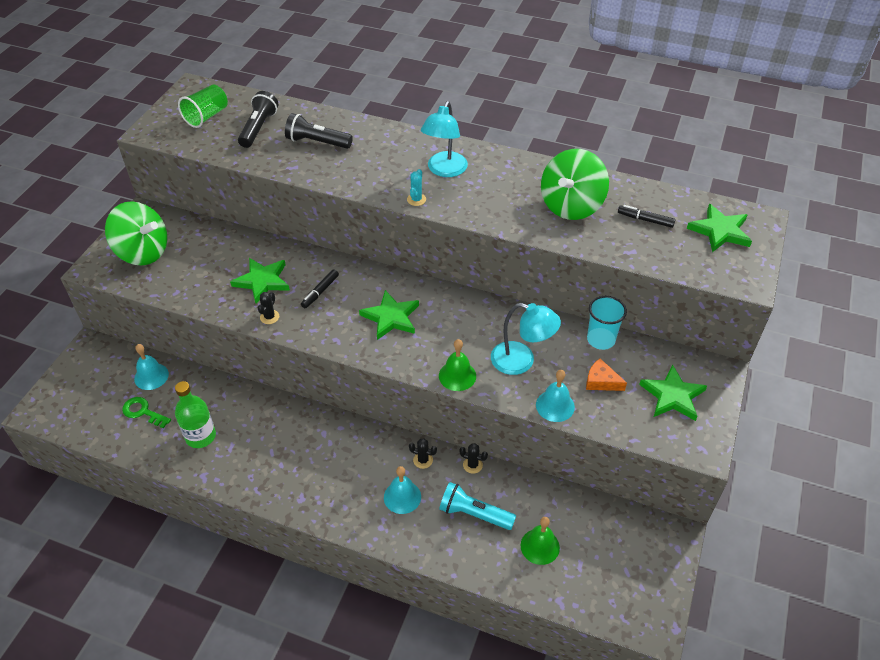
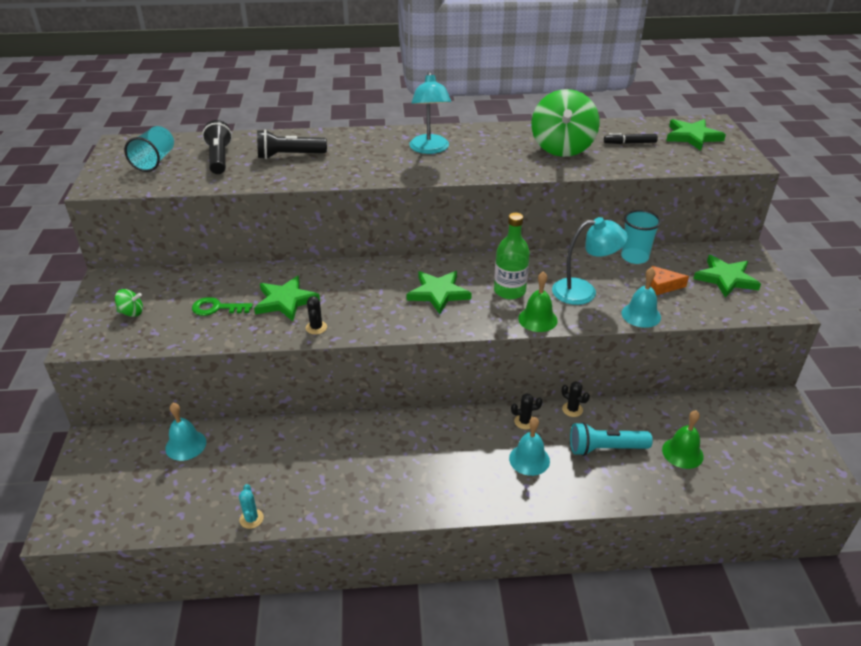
camera: 25 degrees left, 10 degrees down
(143, 252) = (131, 312): green spinning top -> green spinning top, size x0.42
(143, 412) = (198, 481): green key -> green key (216, 308)
(200, 436) = (281, 481): green bottle -> green bottle (509, 291)
(206, 116) = (154, 161): green cup -> turquoise cup
(320, 292) = (352, 293): black marker -> none
(416, 199) = (423, 174): turquoise cactus -> turquoise cactus (251, 519)
(472, 465) = (572, 409): black cactus -> black cactus turned 45 degrees clockwise

